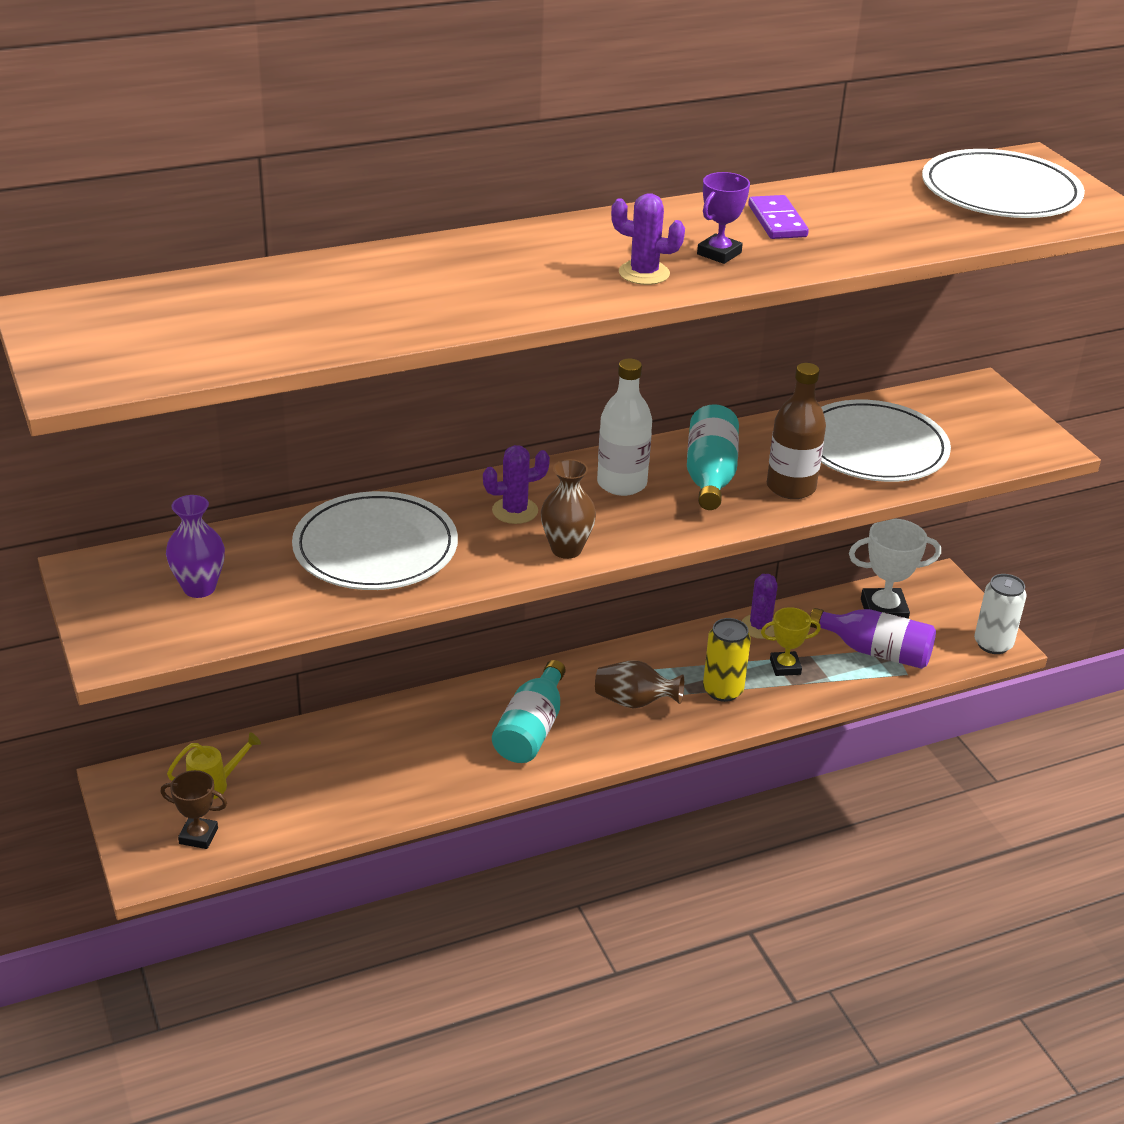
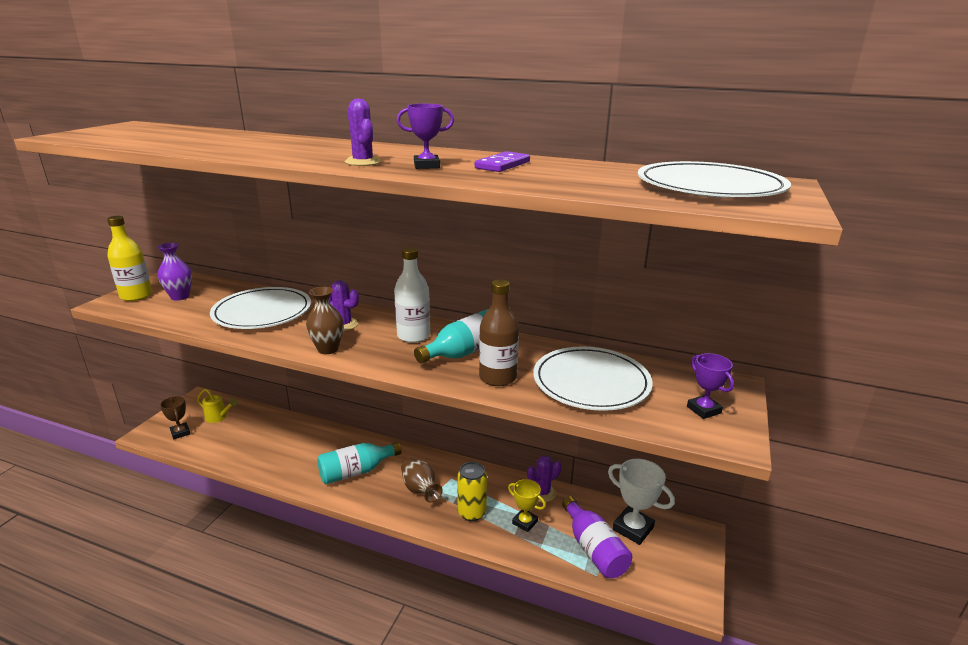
camera: 45 degrees right, 10 degrees down
(126, 621) = (136, 296): none -> yellow bottle
(993, 644) = (687, 597): white can -> none
(994, 428) = (703, 410): none -> purple trophy

